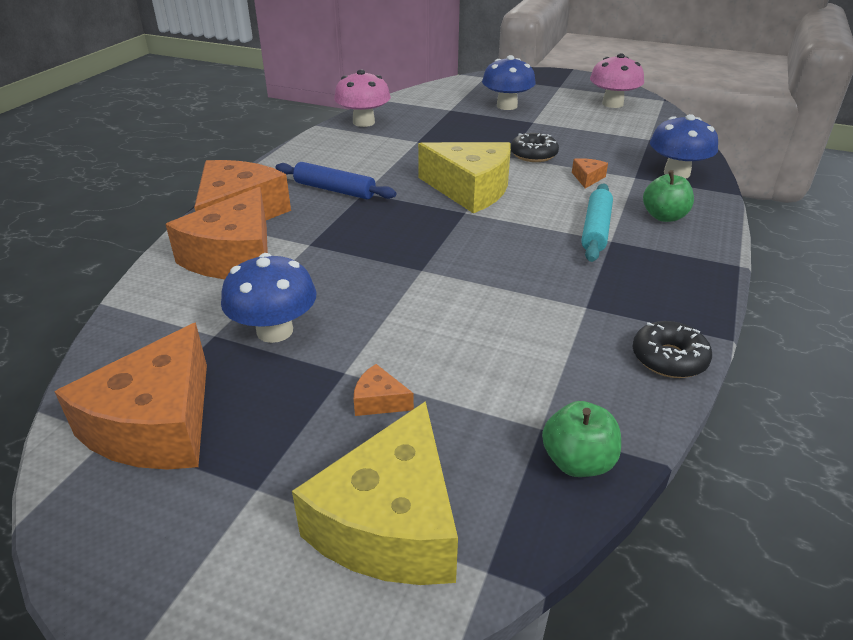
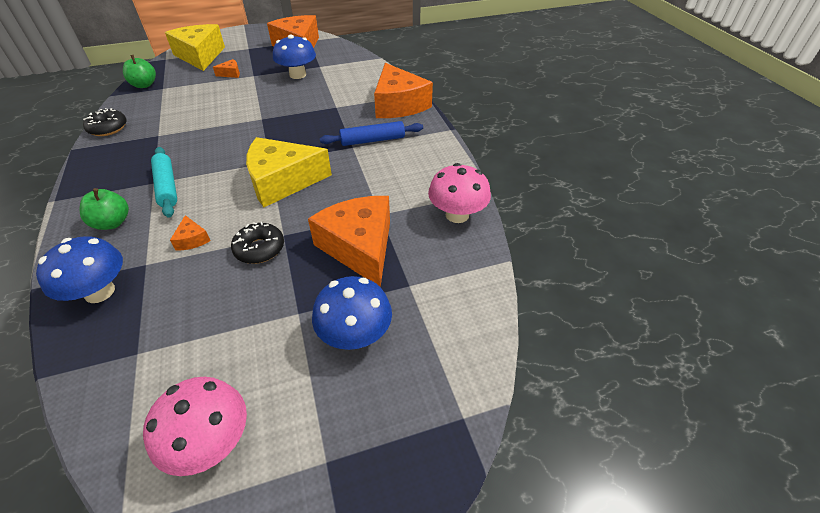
camera: 140 degrees right, 10 degrees up
(235, 256) = (361, 88): orange cheese -> orange cheese (359, 247)

